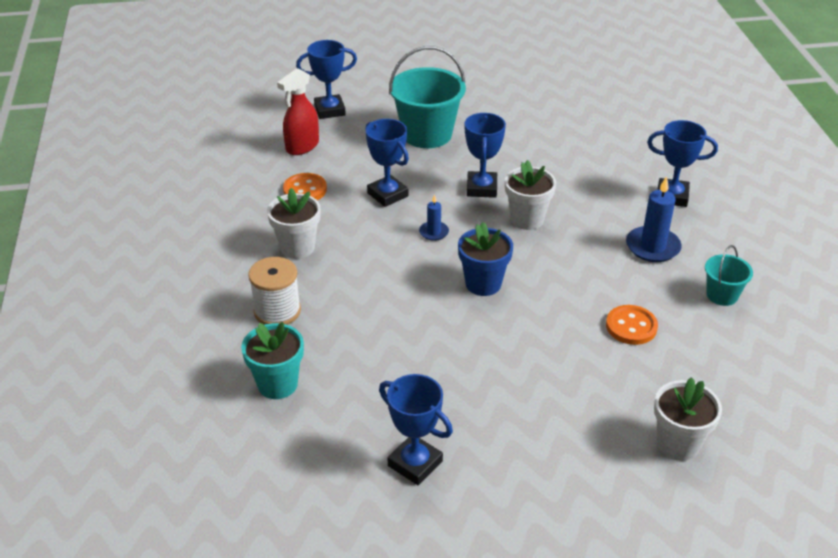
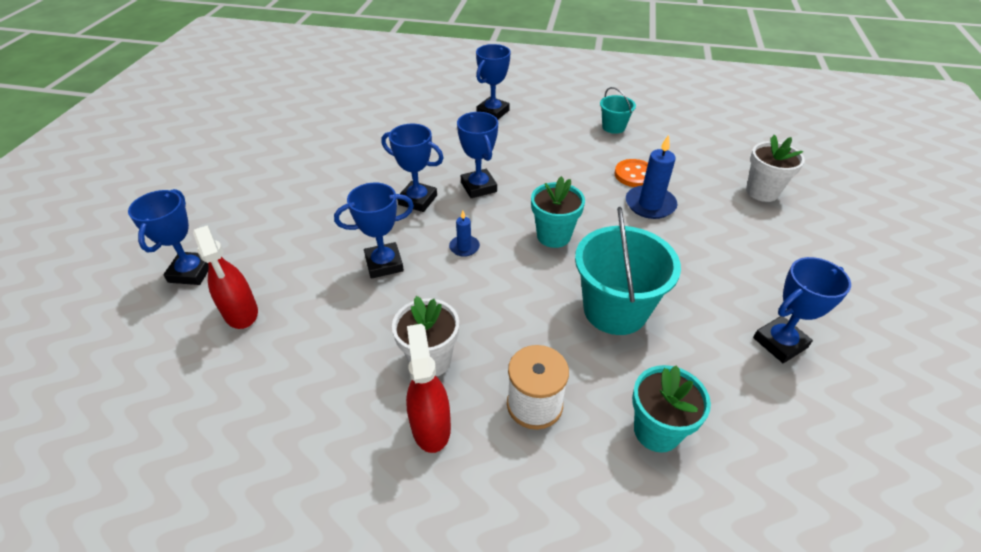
camera: 70 degrees left, 5 degrees up
(239, 264) = (431, 426): none -> red spray bottle
(305, 190) = (328, 329): orange button -> none
(427, 134) = (305, 211): turquoise bucket -> turquoise bucket (615, 310)
(483, 284) = (553, 236): blue flower pot -> turquoise flower pot
(527, 219) = (478, 187): white flower pot -> blue trophy
(652, 247) = (547, 138): blue candle -> blue candle (650, 204)

